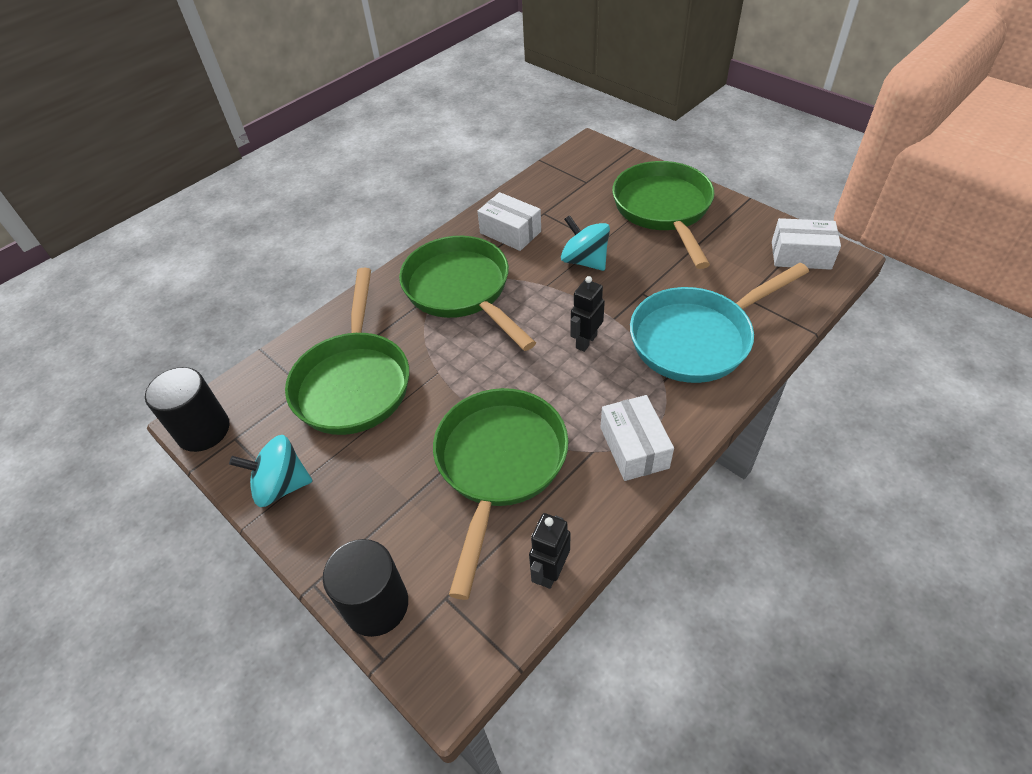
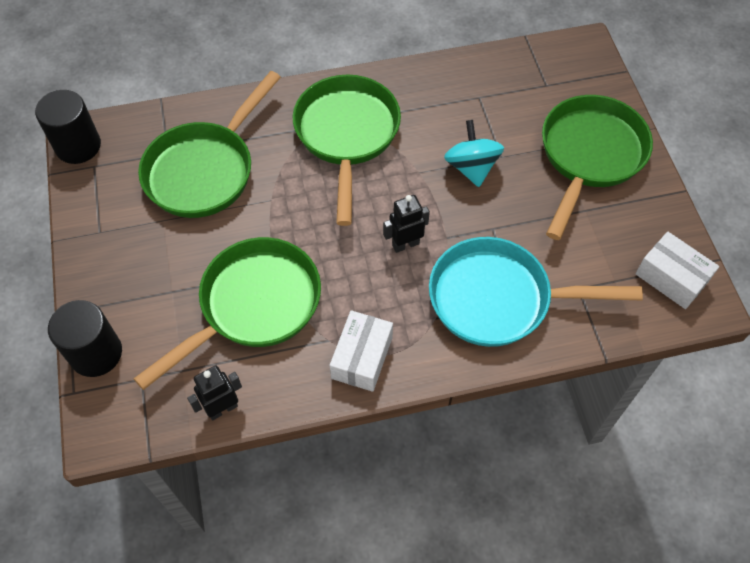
camera: 30 degrees right, 10 degrees up
(281, 485) = (98, 224): turquoise spinning top -> none
(510, 232) = (433, 101): white box -> none

